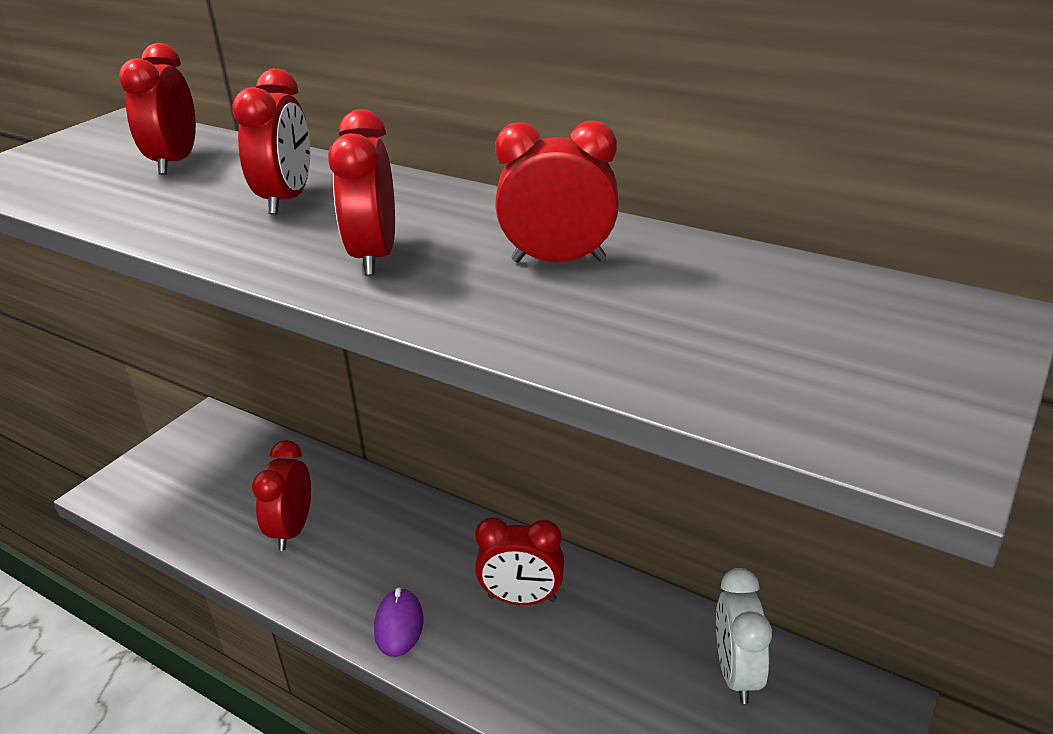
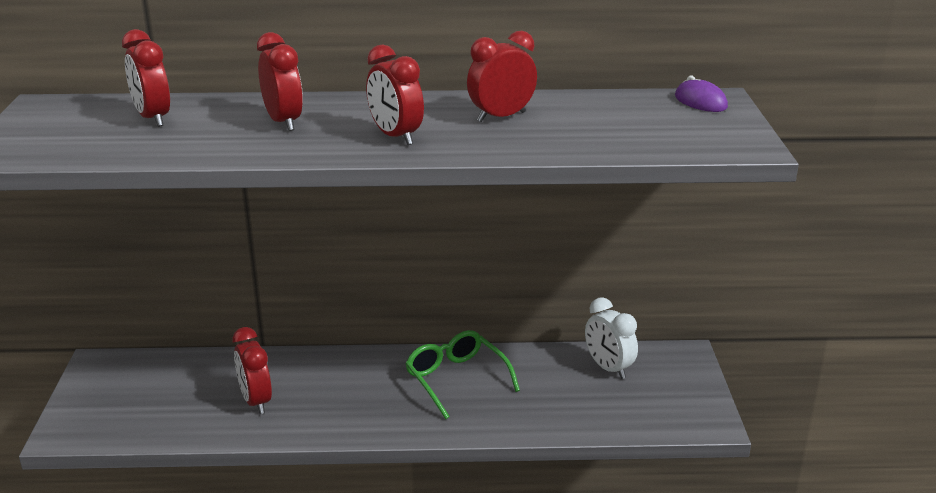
camera: 35 degrees left, 5 degrees down
(399, 625) = (392, 420): purple mouse -> purple mouse (700, 102)
(522, 599) = (456, 379): red clock -> green glasses

